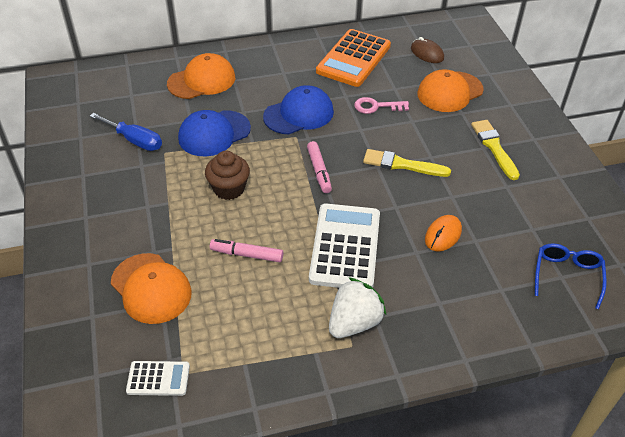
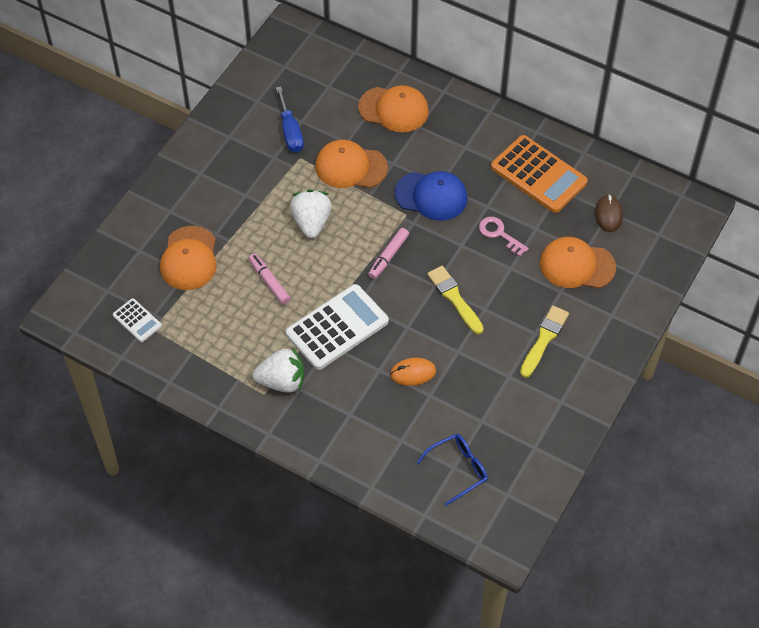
camera: 45 degrees right, 10 degrees up
(214, 133) = (351, 167): blue cap -> orange cap
(229, 189) = (311, 222): brown cupcake -> white strawberry
(353, 59) = (538, 175): orange calculator -> orange calculator turned 120 degrees counterclockwise

